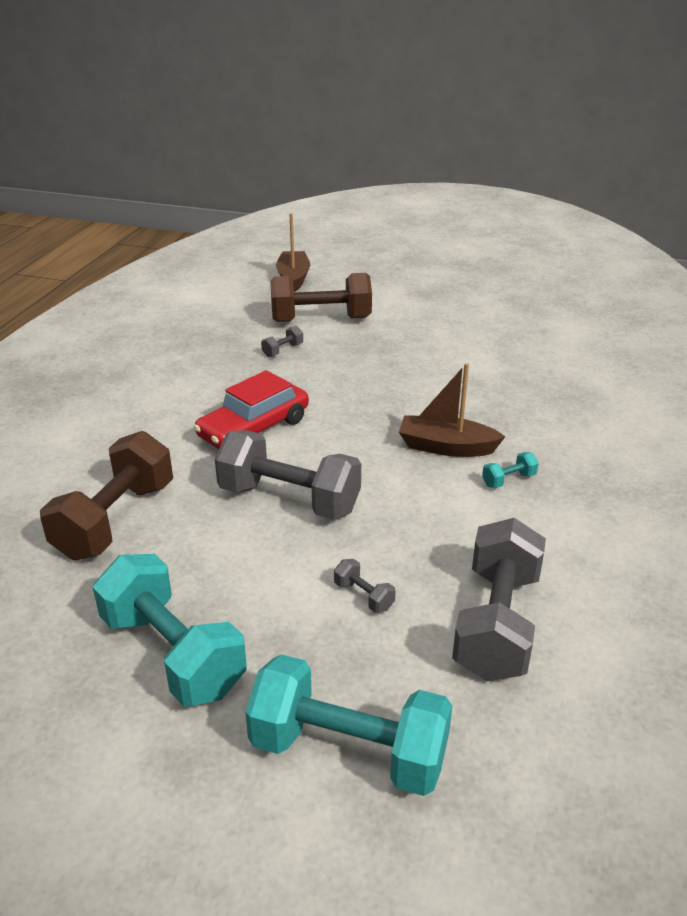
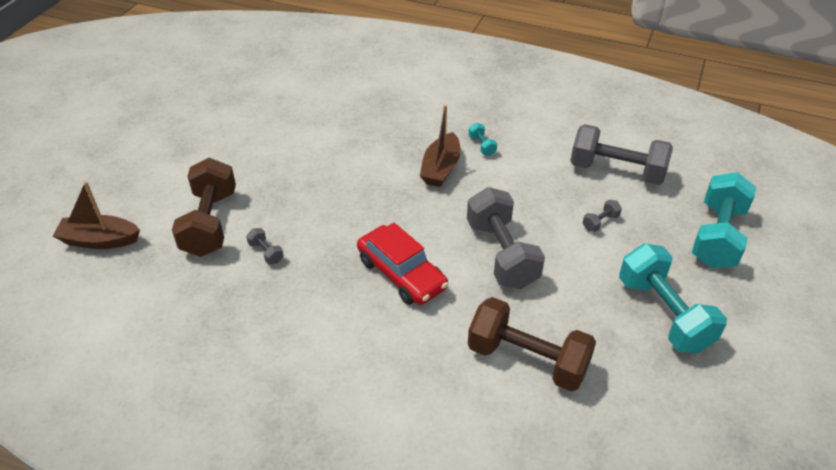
camera: 85 degrees left, 10 degrees up
(173, 654) = (663, 314): turquoise dumbbell -> turquoise dumbbell turned 75 degrees counterclockwise
(289, 500) = (501, 254): grey dumbbell -> grey dumbbell turned 45 degrees counterclockwise

